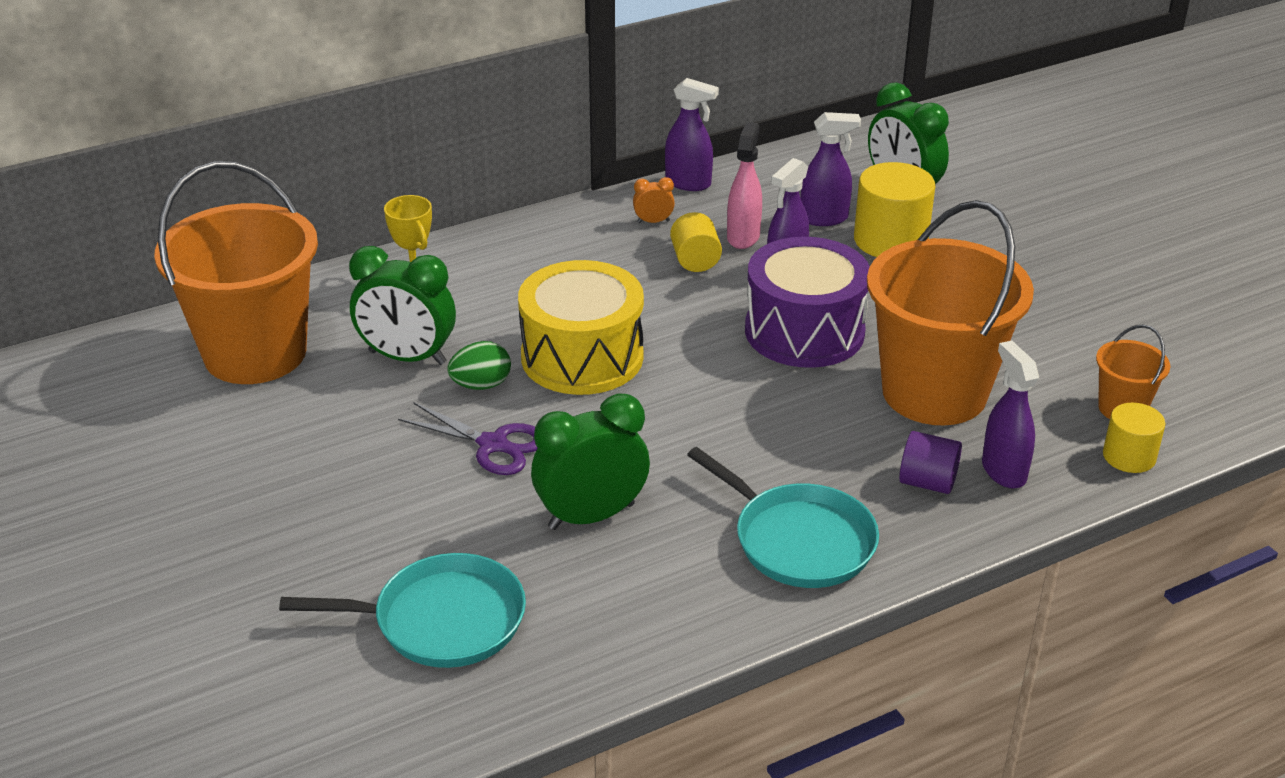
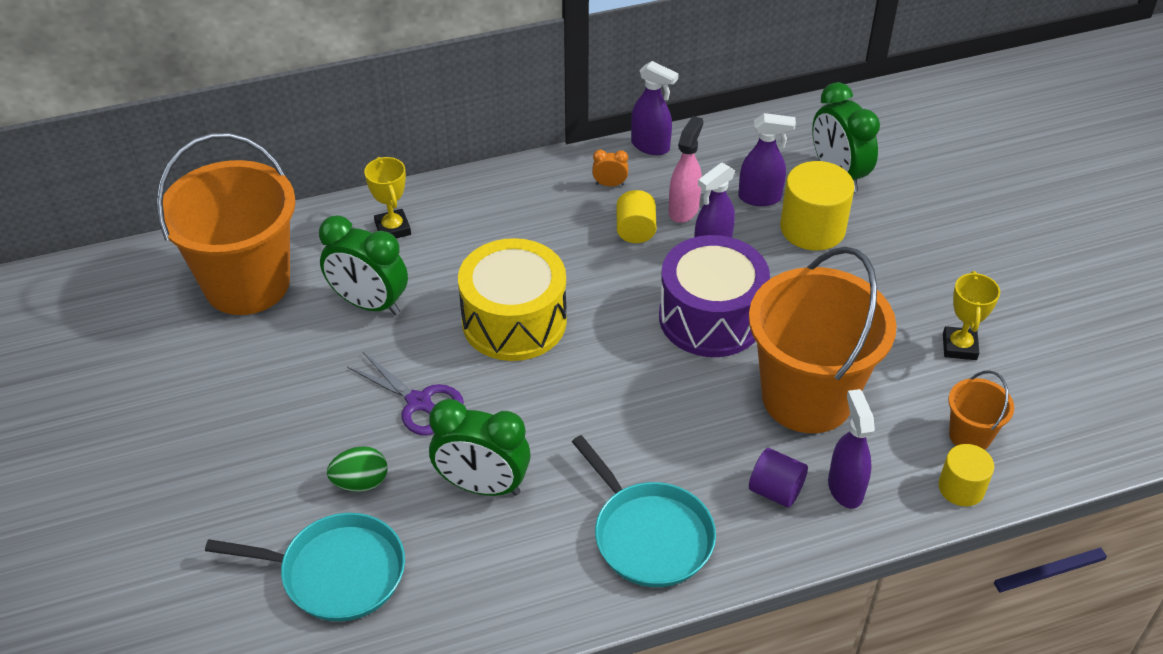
camera: 10 degrees right, 10 degrees up
(481, 385) = (423, 340): green egg -> green egg (360, 483)
(591, 516) = (482, 486): green clock -> green clock turned 150 degrees counterclockwise
(1084, 330) = (959, 347): none -> yellow trophy

